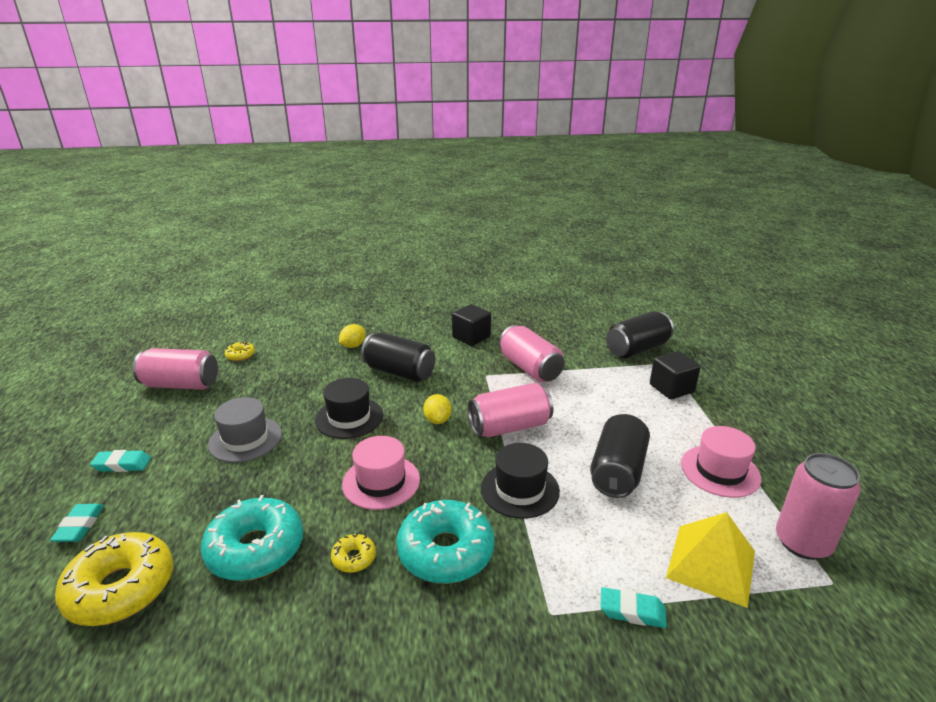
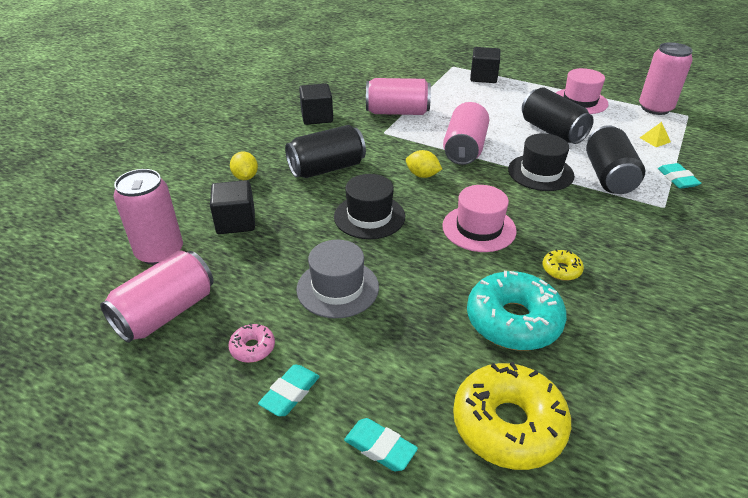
camera: 55 degrees left, 10 degrees up
(161, 431) = (252, 348): none -> pink donut
(240, 355) = (160, 252): yellow donut -> pink can
(294, 366) = (236, 222): none -> black cube
(445, 551) = (582, 225): turquoise donut -> none
(632, 611) = (677, 179): turquoise eraser -> turquoise eraser turned 60 degrees counterclockwise
(637, 349) = (423, 67): black can -> black can (608, 176)
(711, 564) = (655, 139): yellow pyramid -> yellow pyramid, size x0.43

